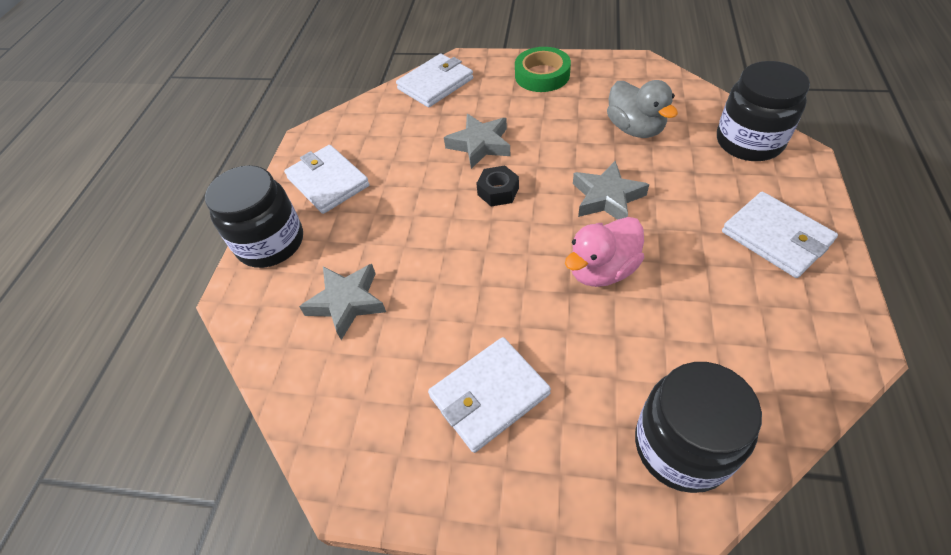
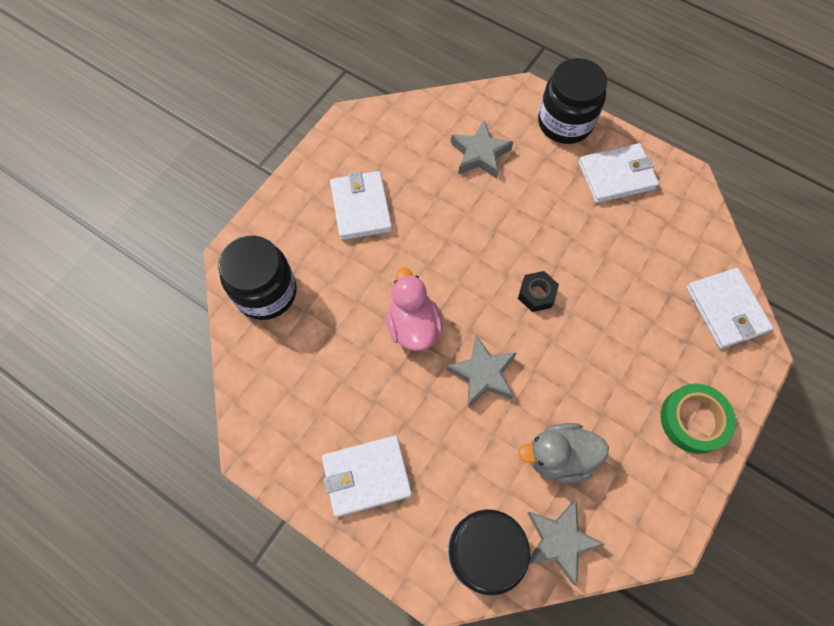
camera: 110 degrees right, 15 degrees up
(480, 145) = (606, 308): grey star -> grey star (559, 541)

